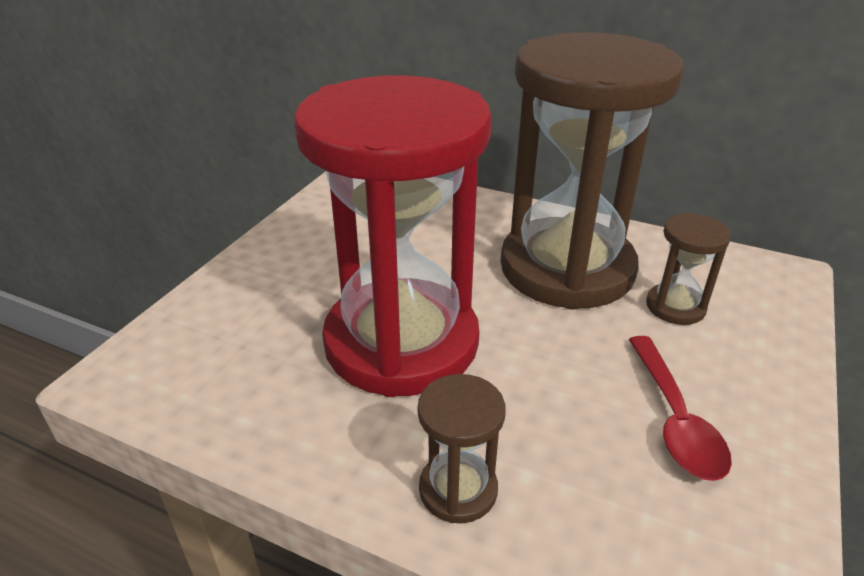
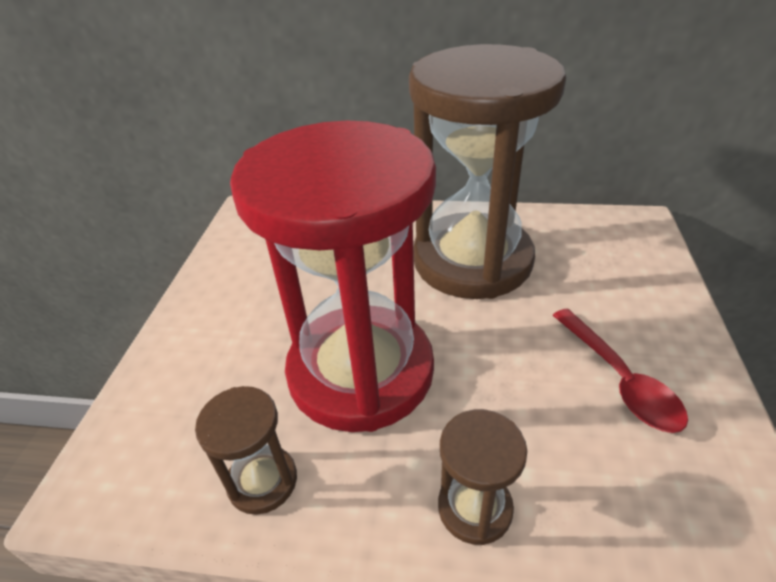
camera: 15 degrees left, 5 degrees up
(675, 307) = (573, 274): brown hourglass -> brown hourglass (262, 481)

